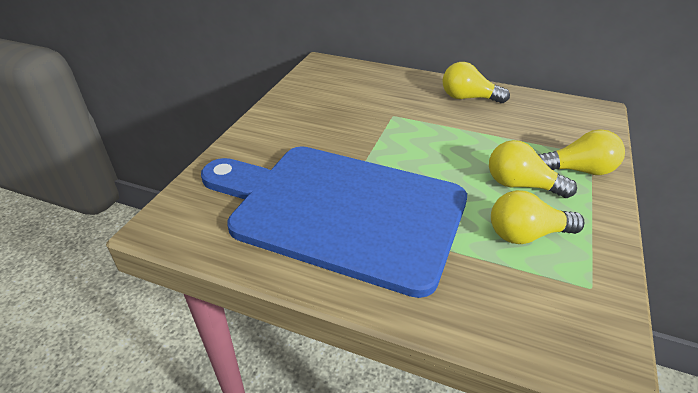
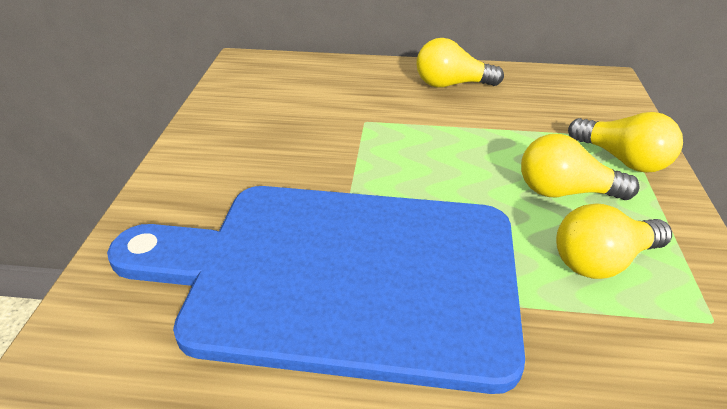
camera: 15 degrees left, 0 degrees up
(578, 170) = (622, 159): yellow light bulb -> yellow light bulb turned 60 degrees clockwise

